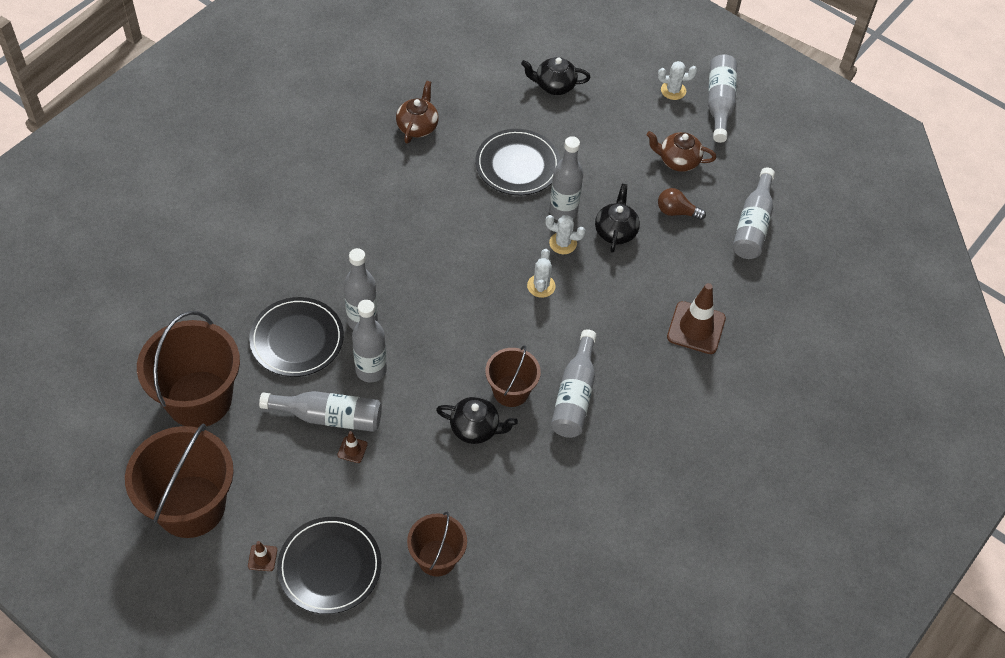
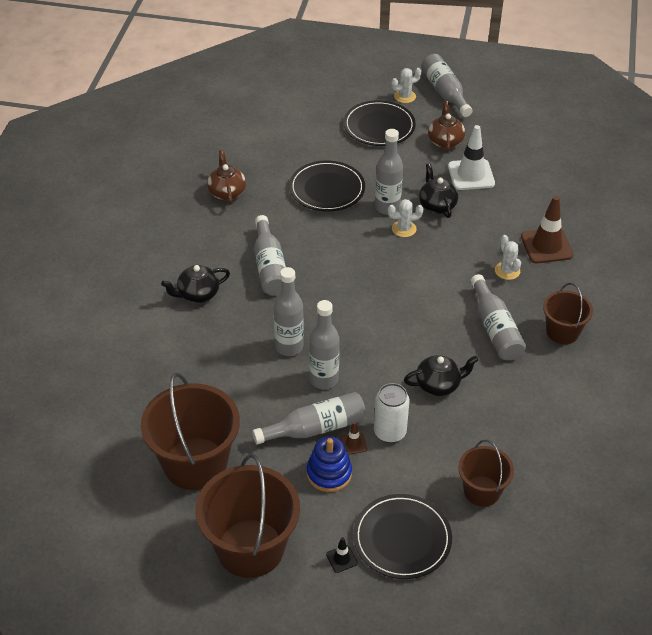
camera: 25 degrees left, 10 degrees down
(262, 558) = (341, 559): brown traffic cone -> black traffic cone
(297, 339) = (245, 383): black plate -> black plate (379, 126)
(309, 468) = (329, 473): none -> blue stacking toy
(394, 455) = (389, 432): none -> white can
(511, 391) = (445, 347): brown bucket -> brown bucket (562, 332)
(541, 286) = (410, 264): white cactus -> white cactus (507, 271)
(554, 86) = (313, 125): black teapot -> black teapot (197, 294)
(676, 212) = (471, 175): brown light bulb -> white traffic cone
(678, 161) = (445, 141): brown teapot -> brown teapot turned 105 degrees clockwise
(752, 225) = (532, 162): grey bottle -> grey bottle (269, 267)

